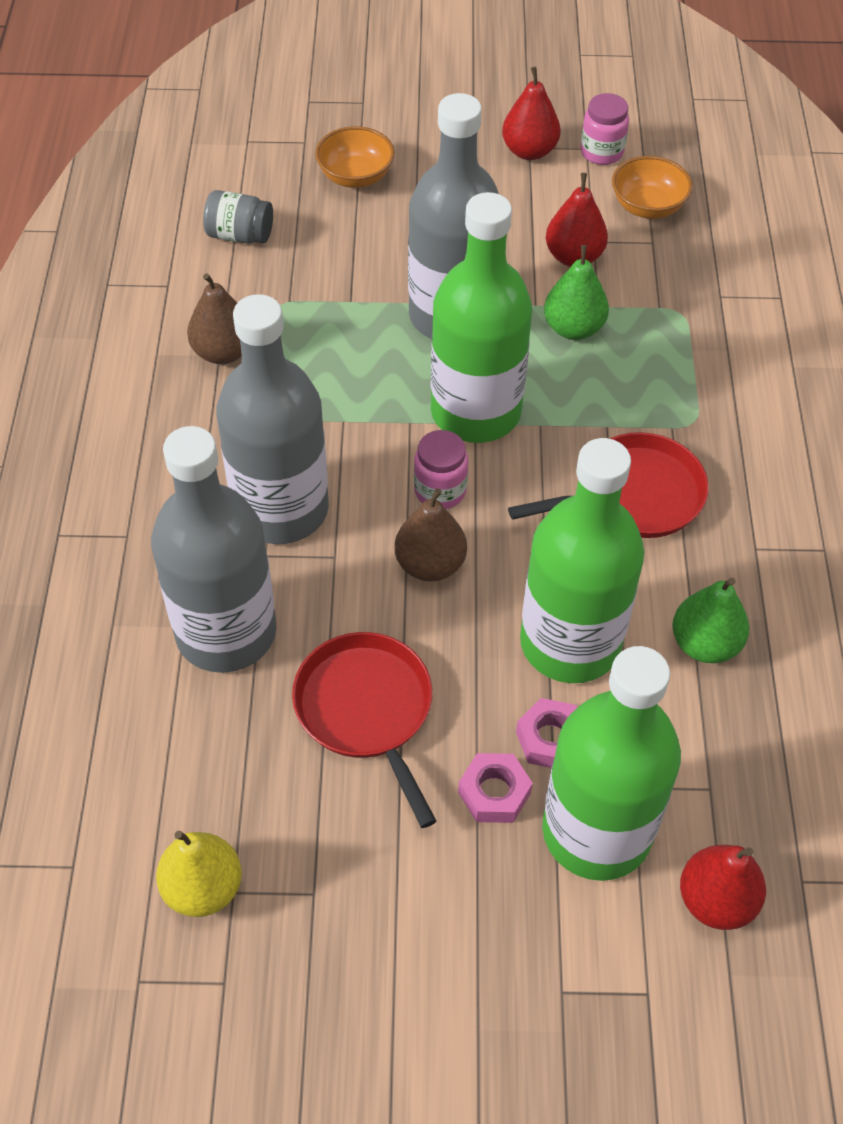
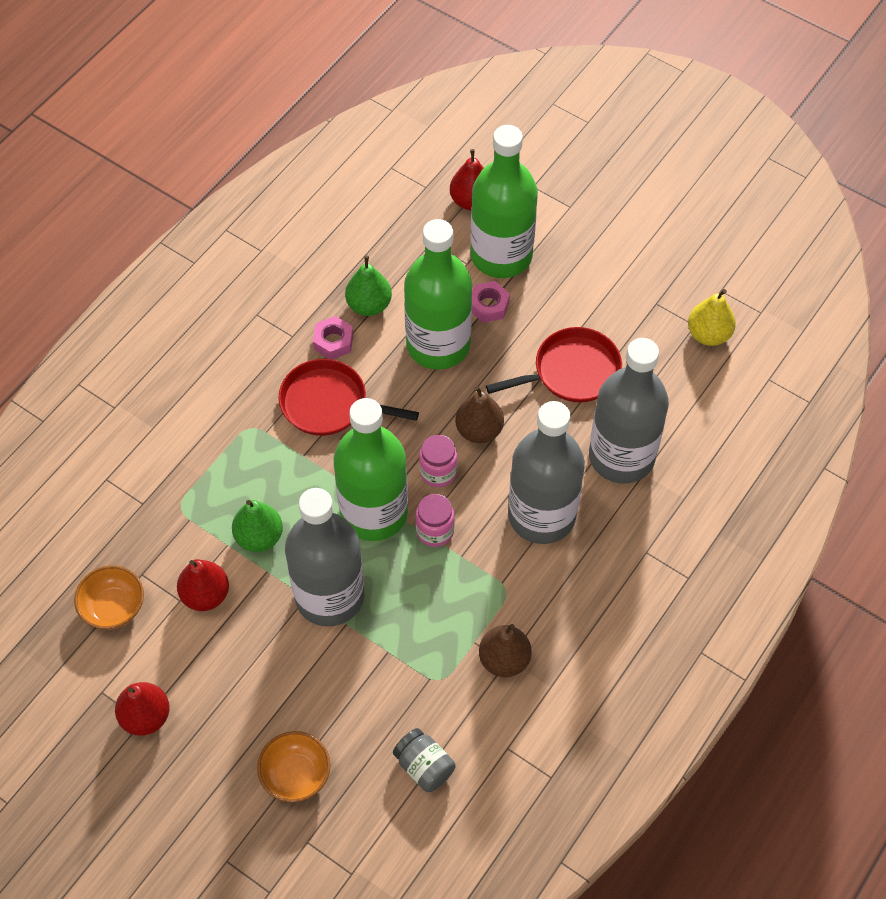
camera: 145 degrees left, 5 degrees up
(366, 710) = (572, 371): red pan -> red pan turned 120 degrees counterclockwise
(494, 793) = (537, 298): pink nut -> pink nut (333, 341)
(601, 152) = (95, 680): pink jar -> pink jar (435, 531)

